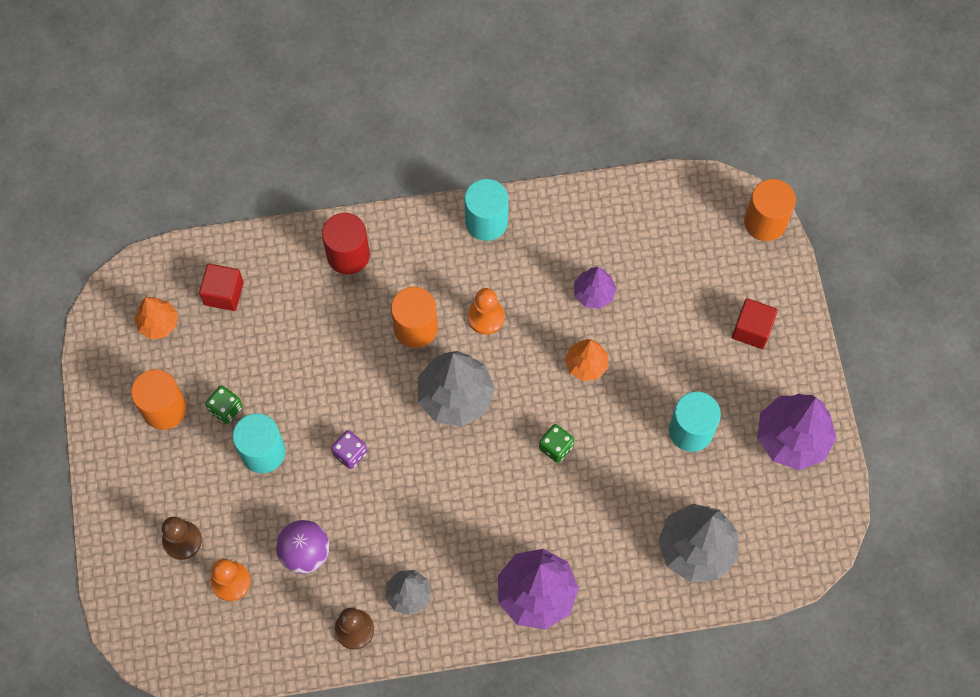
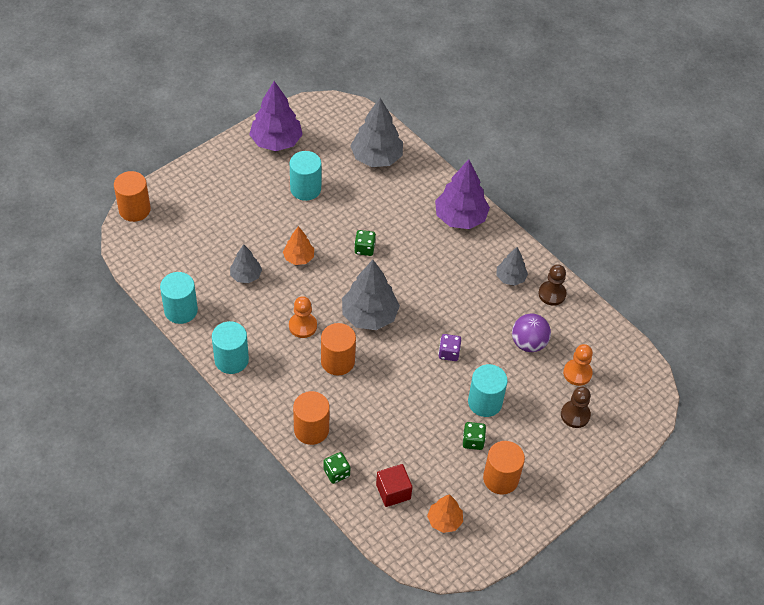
camera: 125 degrees left, 15 degrees down
(282, 252) = (336, 473): none -> green dice
(348, 255) = (311, 429): red cylinder -> orange cylinder
(585, 203) = (181, 310): none -> turquoise cylinder
(593, 293) = (246, 276): purple tree -> grey tree
(752, 329) = (217, 186): red cube -> none

